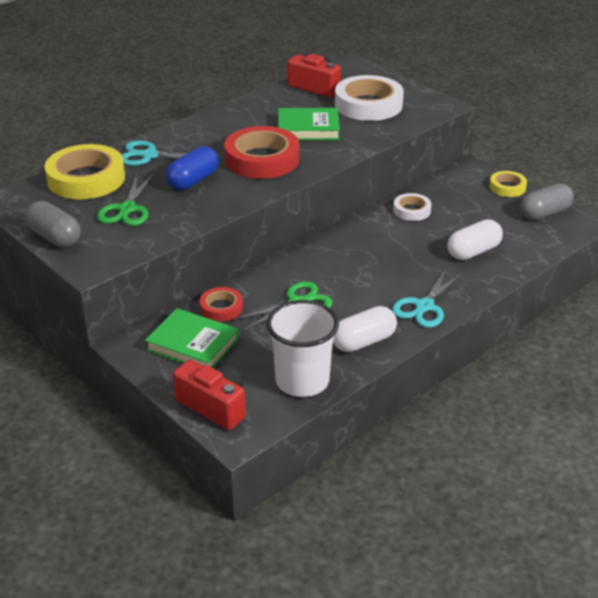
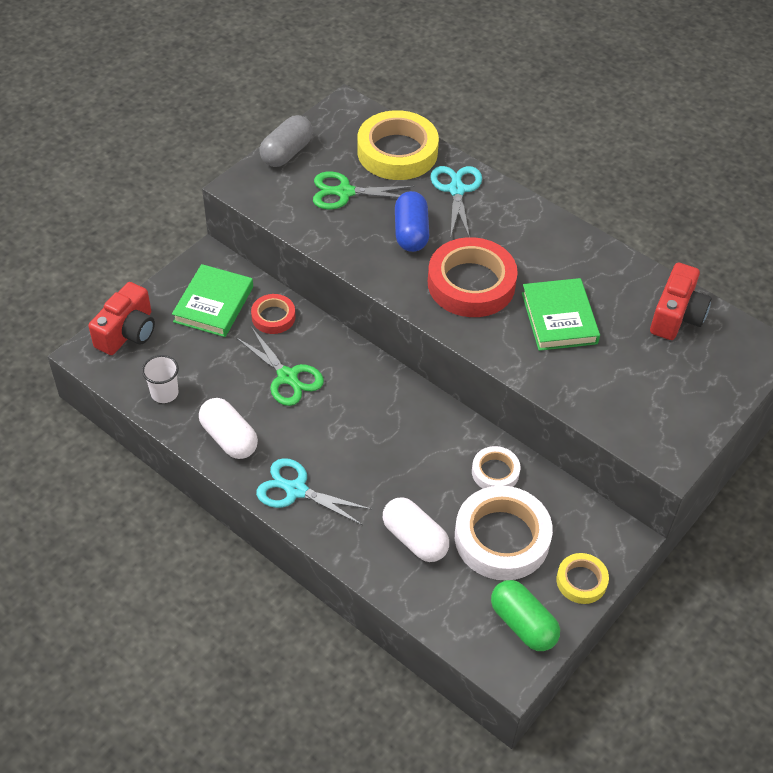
camera: 80 degrees right, 15 degrees up
(193, 181) = (411, 233): blue capsule -> blue capsule turned 60 degrees clockwise
(302, 381) = (164, 393): white cup -> white cup, size x0.53
(368, 105) = (644, 374): white tape -> white tape (502, 538)
(544, 213) = (523, 624): grey capsule -> green capsule

